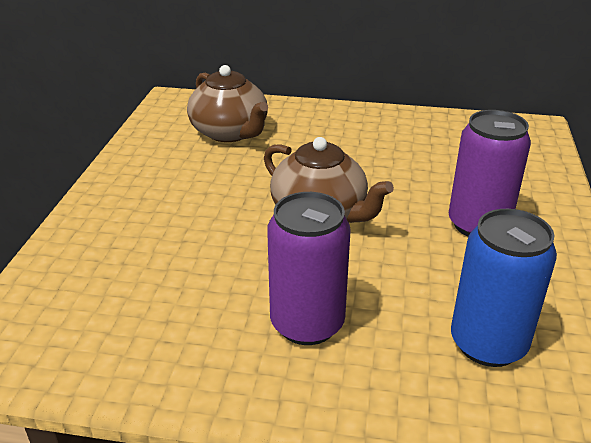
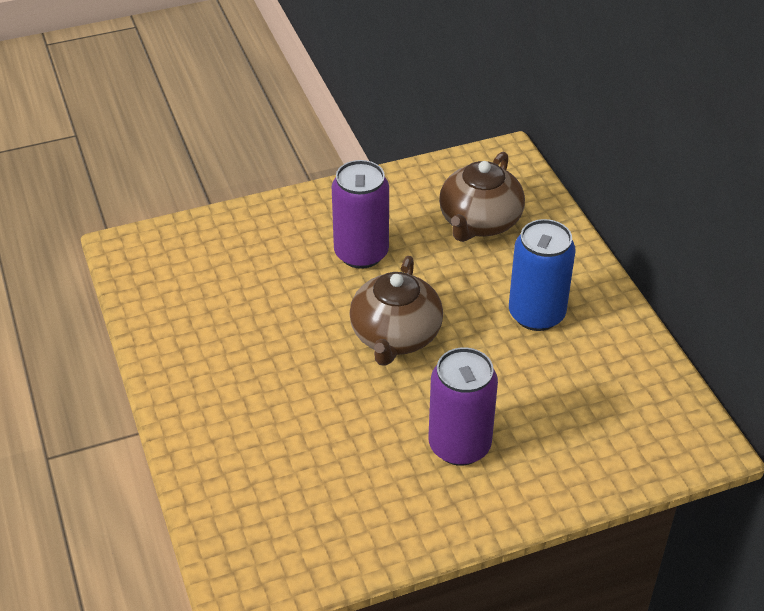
camera: 60 degrees right, 10 degrees up
(307, 323) = (253, 383): purple can -> purple can (361, 253)
(488, 344) = (298, 493): blue can -> blue can (536, 314)

